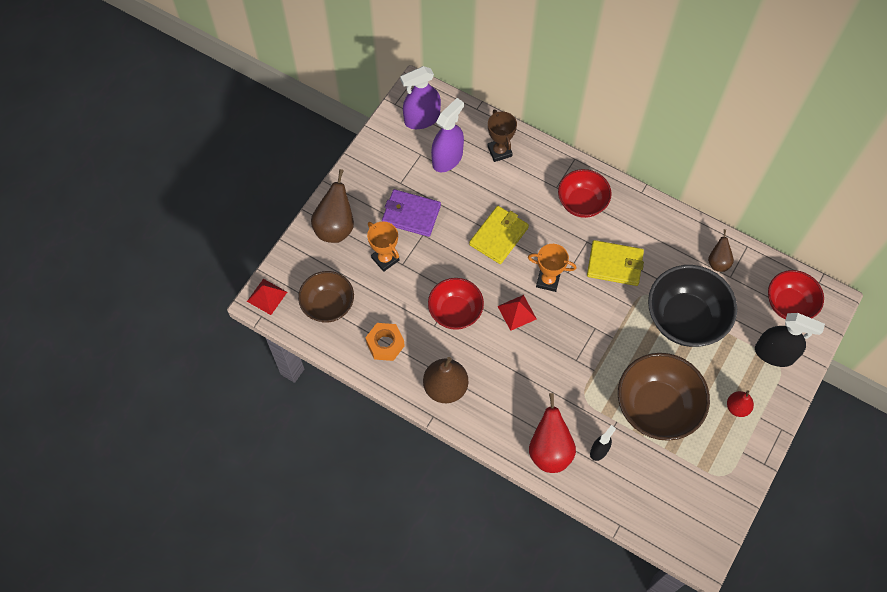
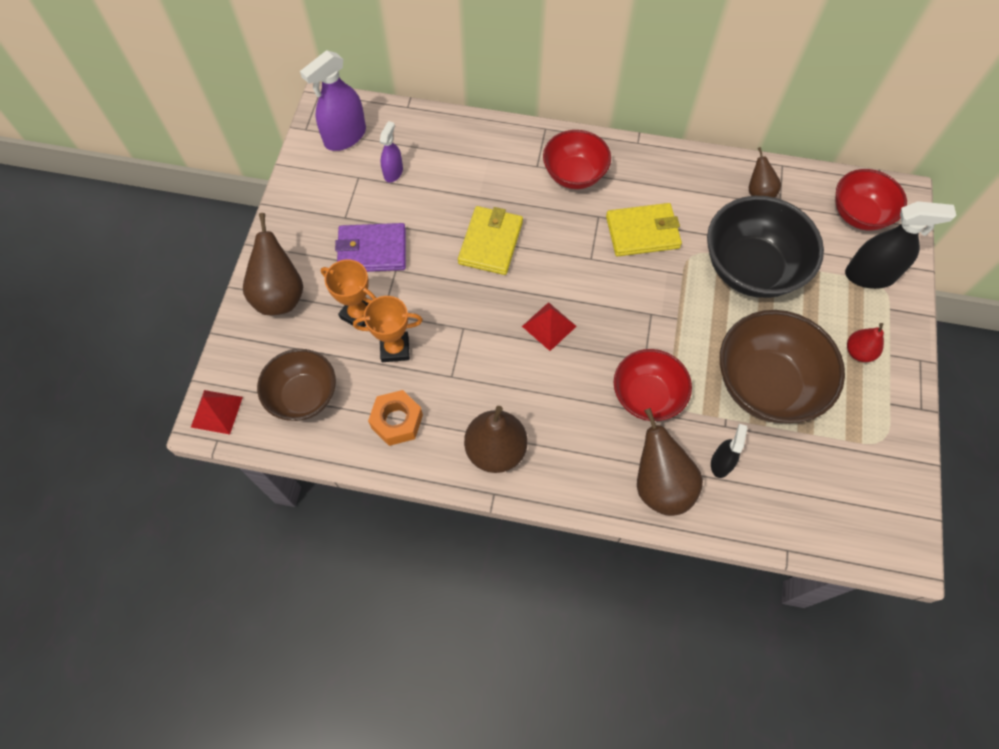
camera: 20 degrees left, 0 degrees up
(447, 159) = (393, 172): purple spray bottle -> purple spray bottle, size x0.56
(455, 312) = (472, 350): red bowl -> red bowl (647, 396)
(499, 151) = (453, 146): brown trophy -> none
(548, 280) = (571, 276): orange trophy -> orange trophy (395, 348)
(549, 450) = (660, 484): red pear -> brown pear

